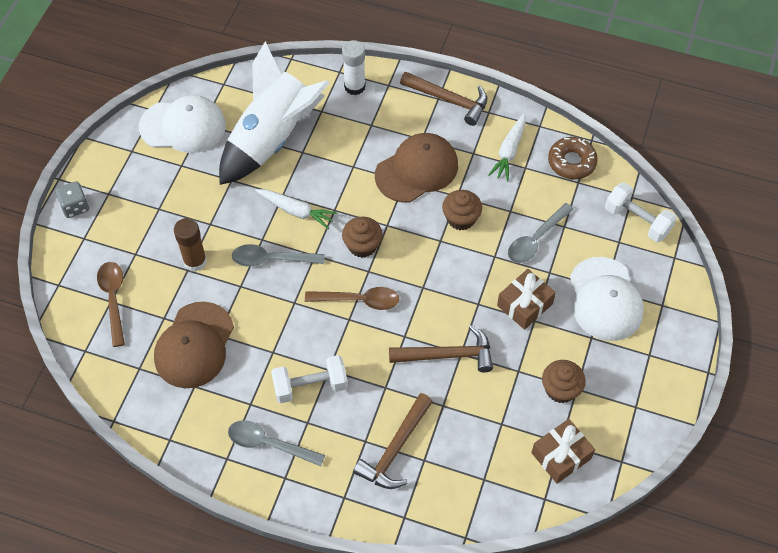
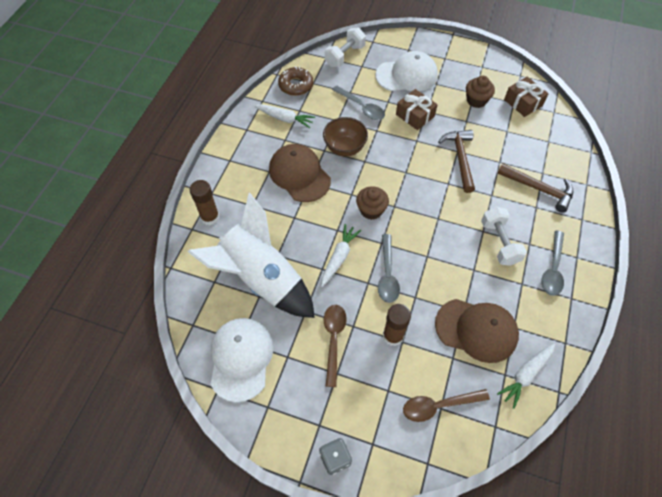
camera: 90 degrees left, 0 degrees up
(136, 389) = (525, 375): none -> white carrot
(354, 86) = (210, 217): white glue stick -> brown glue stick
(358, 300) = (421, 212): brown spoon -> brown spoon (333, 340)
(449, 100) = (232, 153): brown hammer -> none
(461, 218) = (345, 148): brown cupcake -> brown bowl

